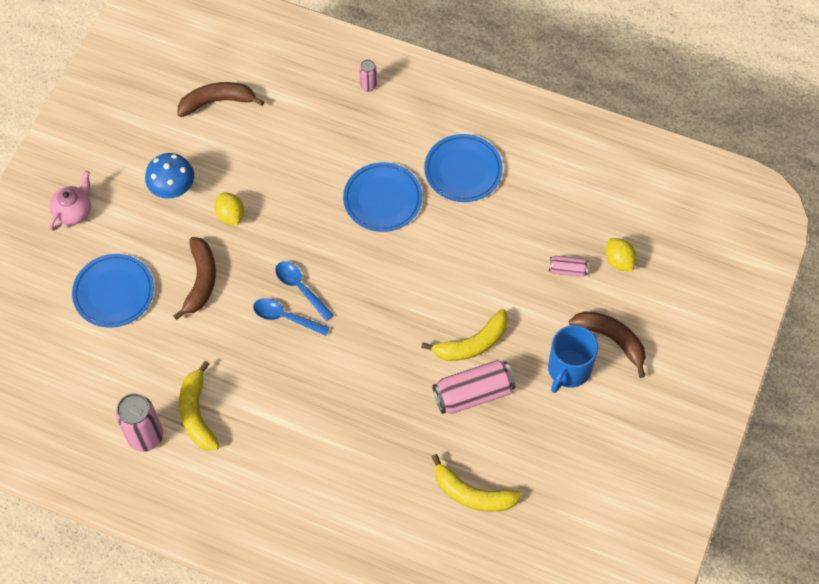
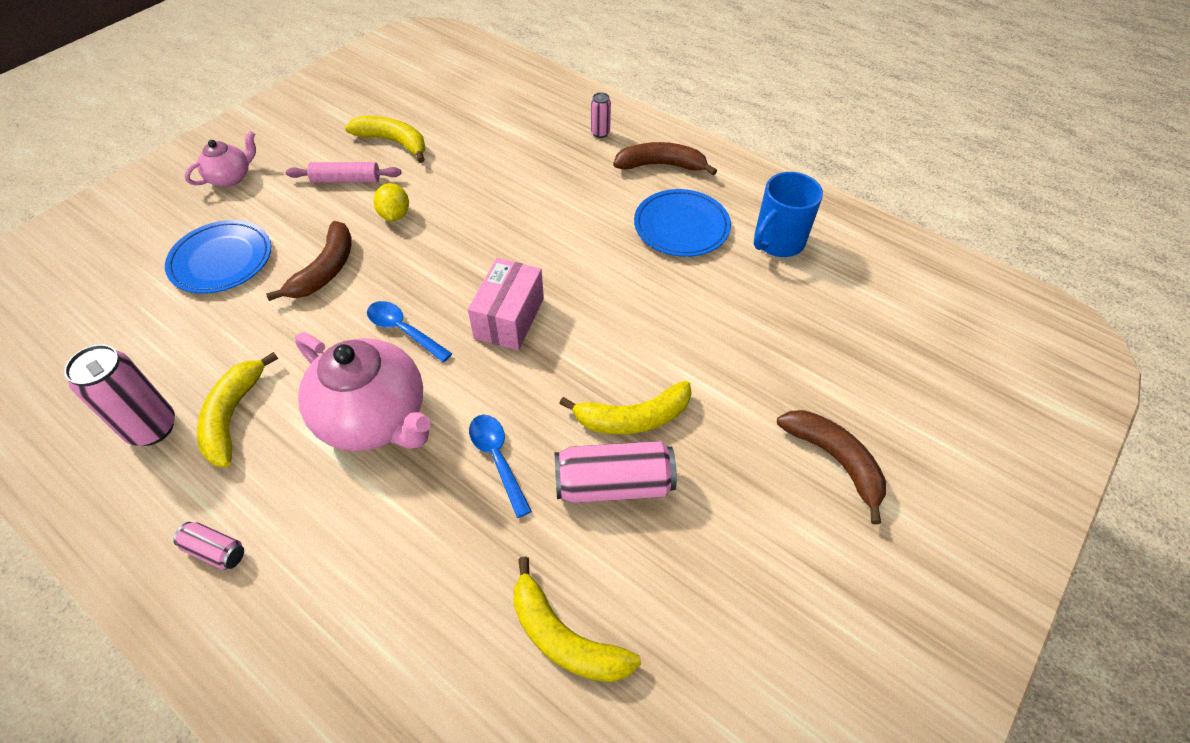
camera: 15 degrees right, 10 degrees down
(173, 190) = (346, 180): blue mushroom -> pink rolling pin
(194, 139) = (393, 142): none -> yellow banana
(217, 102) = (435, 117): brown banana -> brown banana (661, 165)
(296, 389) = (374, 418): none -> pink teapot
(300, 288) = (437, 303): blue spoon -> blue spoon (497, 459)
(359, 287) = (509, 318): none -> pink box
(382, 199) = (575, 235): blue plate -> none
(567, 270) = (788, 358): pink can -> pink can (215, 551)
(568, 370) = (762, 486): blue mug -> blue mug (777, 242)
(619, 261) = (861, 363): yellow lemon -> none

